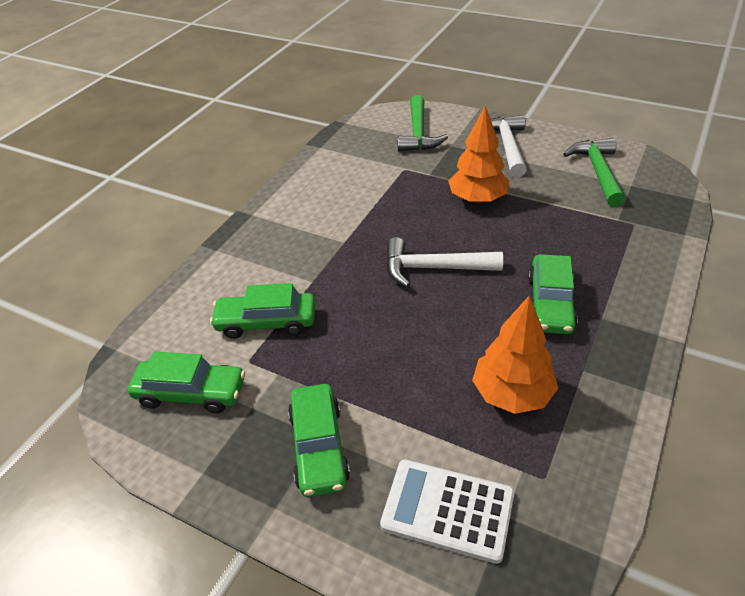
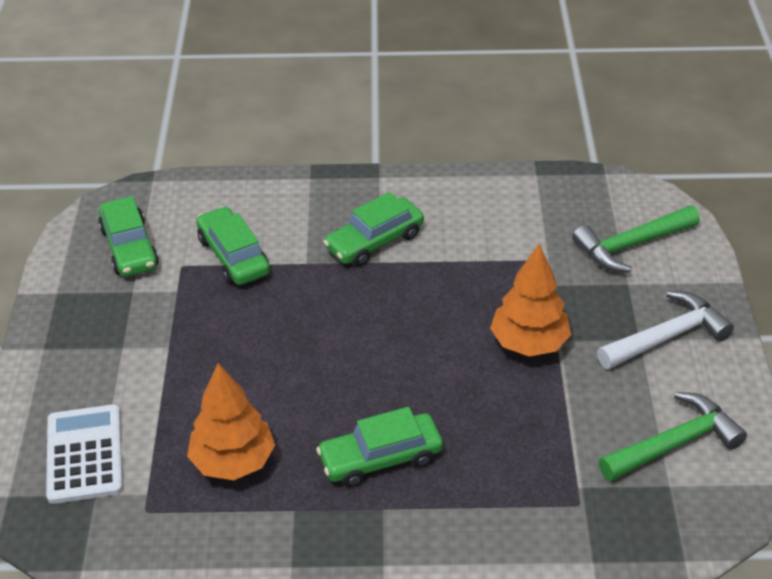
camera: 60 degrees right, 0 degrees up
(319, 447) = (111, 350): green car -> green car (374, 241)
(433, 268) = (380, 346): white hammer -> none

